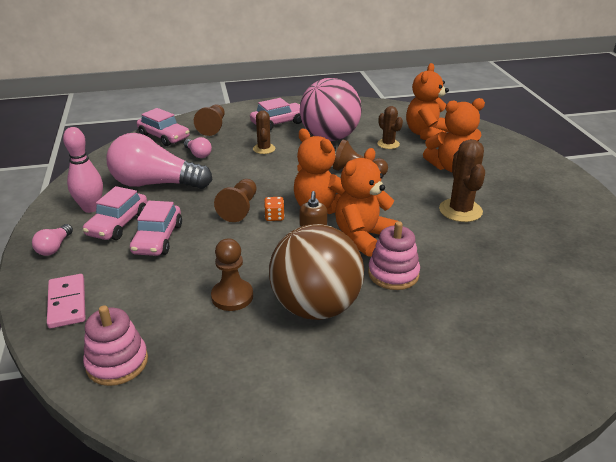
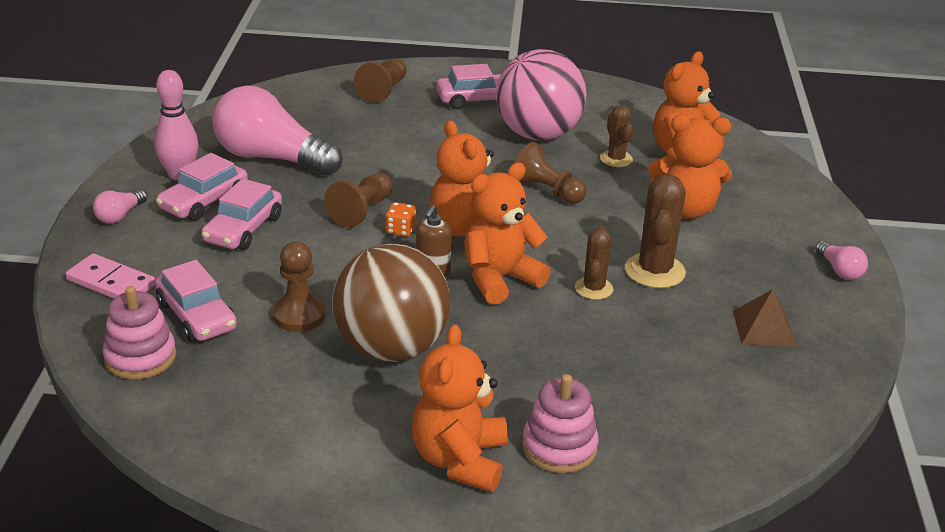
camera: 15 degrees right, 0 degrees up
(67, 303) = (111, 282): pink domino -> pink domino turned 60 degrees counterclockwise
(164, 136) = (311, 93): pink car -> pink car (197, 316)
(198, 154) = (344, 127): pink light bulb -> pink light bulb (839, 270)
(264, 149) = (436, 135): brown cactus -> brown cactus (593, 288)
(393, 274) = (510, 331): pink stacking toy -> pink stacking toy (559, 447)
(419, 388) = (459, 460): none -> orange teddy bear
(554, 234) = (764, 328): none -> brown pyramid

